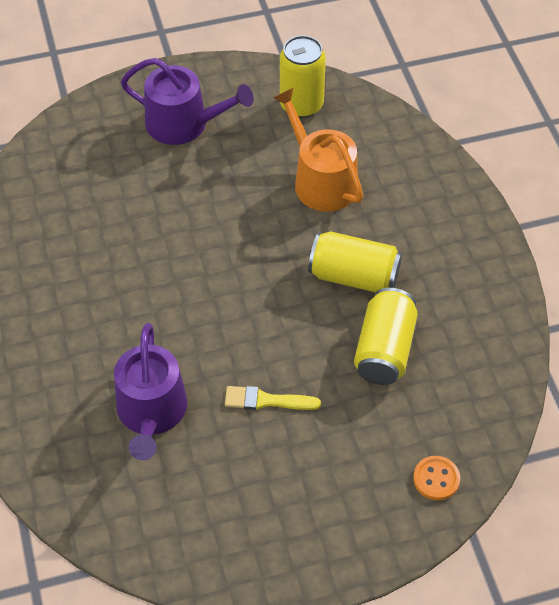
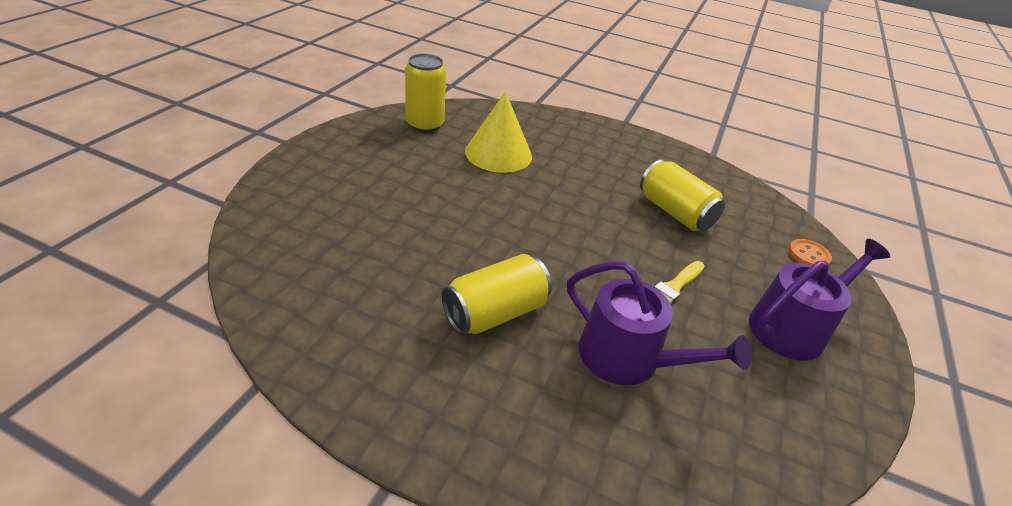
camera: 55 degrees left, 15 degrees down
(184, 124) = (359, 170): purple watering can -> purple watering can (793, 327)
(320, 180) = (498, 153): orange watering can -> yellow cone
(354, 276) = (597, 188): yellow can -> yellow can (495, 313)

